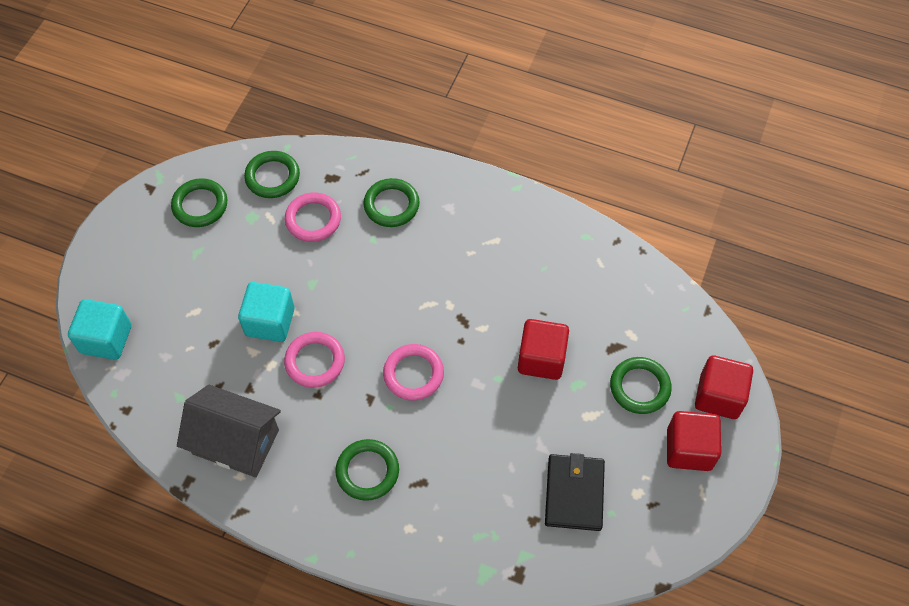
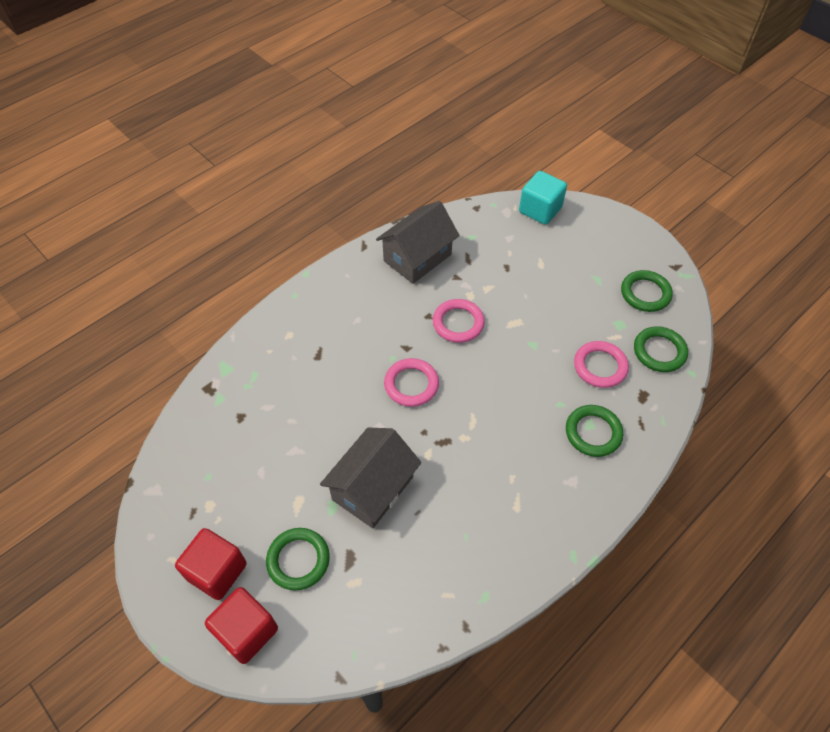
camera: 115 degrees right, 5 degrees down
(270, 322) = (509, 306): turquoise cube -> none
(367, 471) = (348, 325): green ring -> none
(541, 359) = (372, 488): red cube -> grey house
(574, 493) = (241, 456): black wallet -> none

